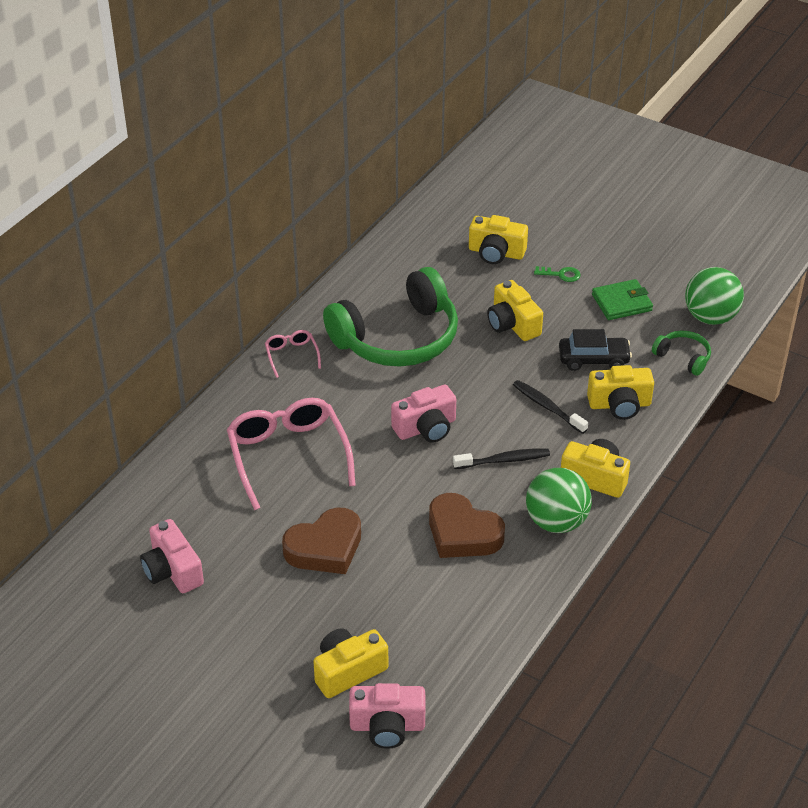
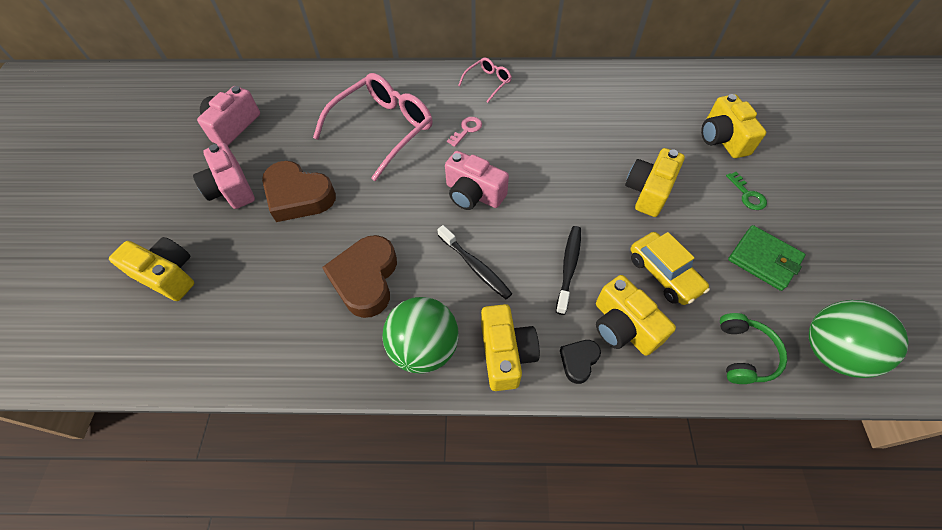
camera: 60 degrees right, 15 degrees up
(343, 398) = (467, 130): none -> pink key
(387, 726) = (112, 333): pink camera -> pink camera (231, 189)
(397, 338) = (560, 128): green headphones -> none
(593, 359) = (664, 274): black car -> yellow car
(629, 442) = (578, 361): none -> black heart

